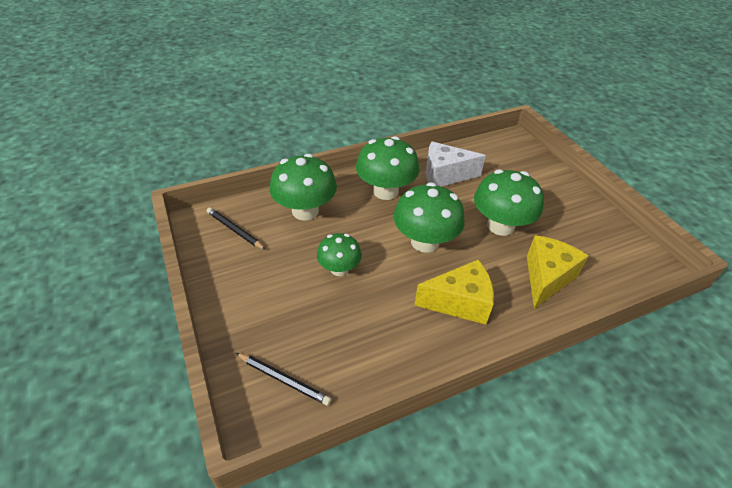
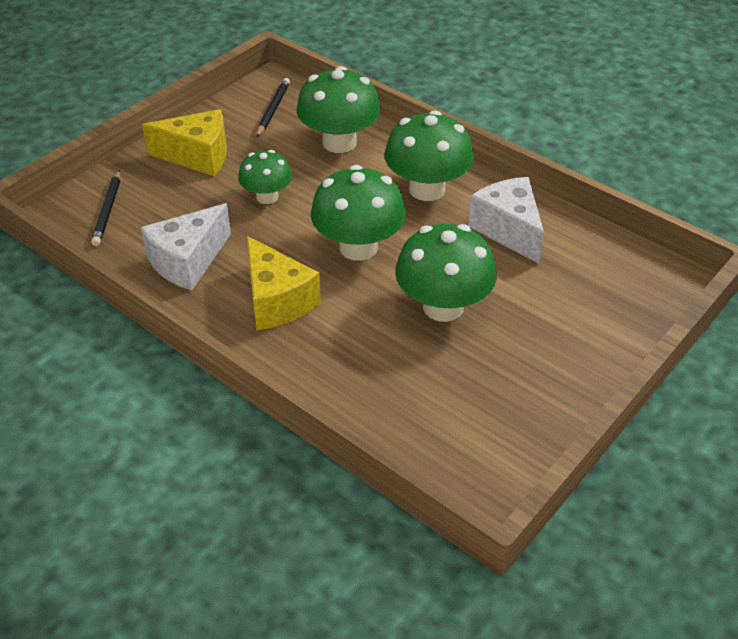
camera: 65 degrees right, 0 degrees up
(387, 342) = (188, 261): none -> white cheese
(546, 278) = (371, 370): yellow cheese -> yellow cheese (198, 156)

